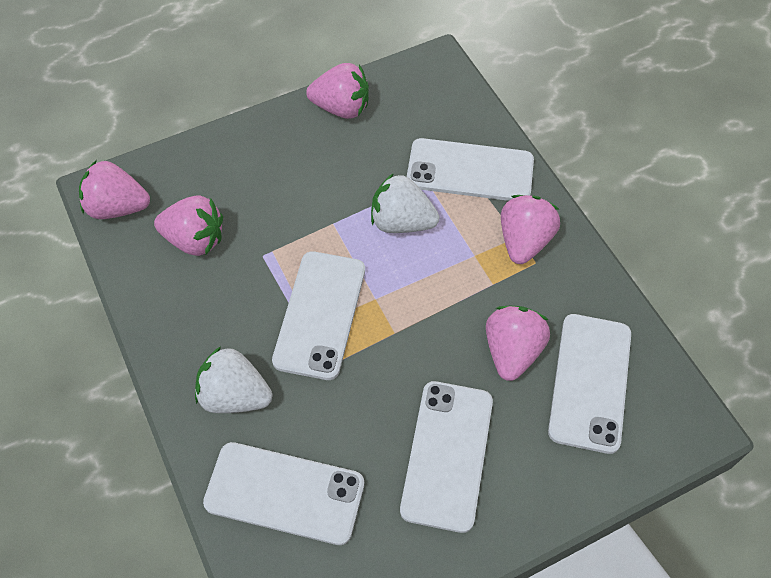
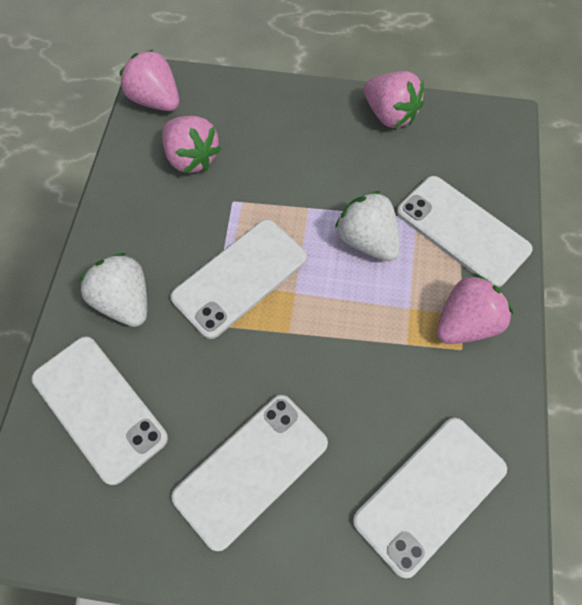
camera: 35 degrees right, 5 degrees up
(512, 351) = (378, 416): pink strawberry -> none

